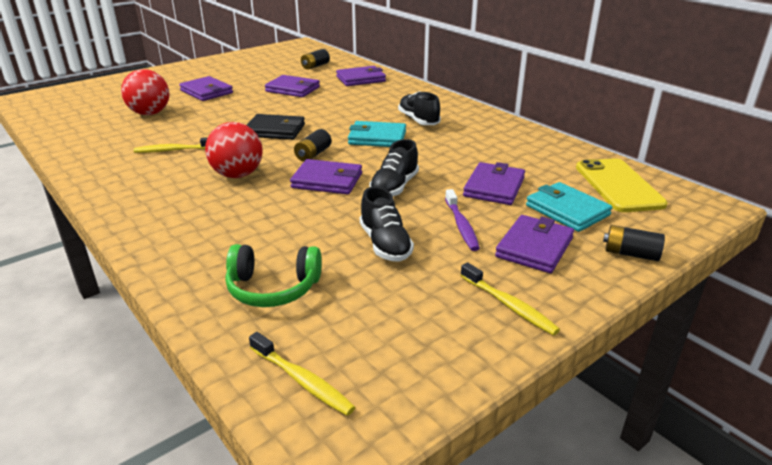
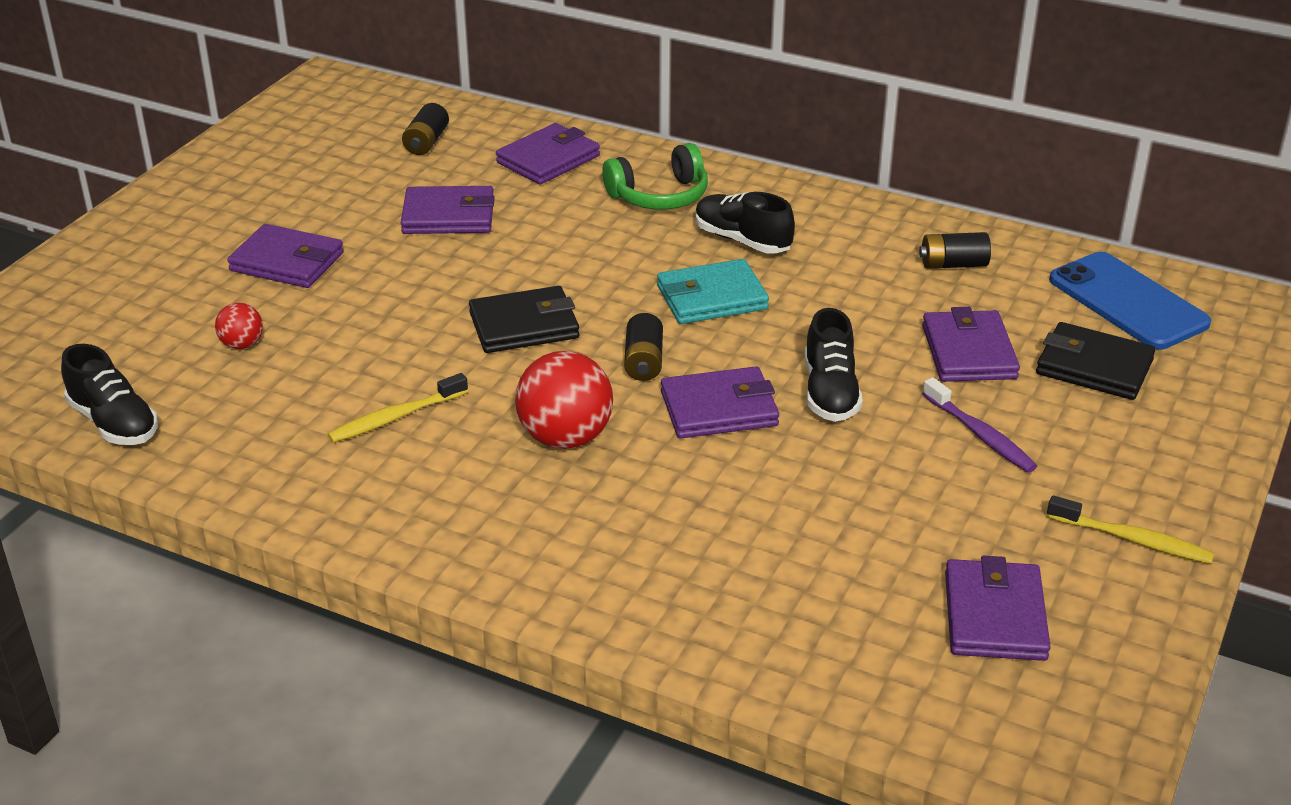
camera: 25 degrees left, 5 degrees up
(150, 113) = (242, 344): red ball -> red ball, size x0.52
(273, 288) = (829, 612): green headphones -> green headphones (659, 196)
(302, 380) = (989, 718): yellow toothbrush -> none
(385, 244) = (908, 497): black shoe -> black shoe (114, 423)
(534, 247) = (1098, 442): purple wallet -> purple wallet (994, 616)
(567, 210) = (1094, 367): turquoise wallet -> black wallet
(618, 185) = (1128, 302): yellow phone -> blue phone
(630, 254) = (1215, 417): black battery -> black battery (953, 264)

